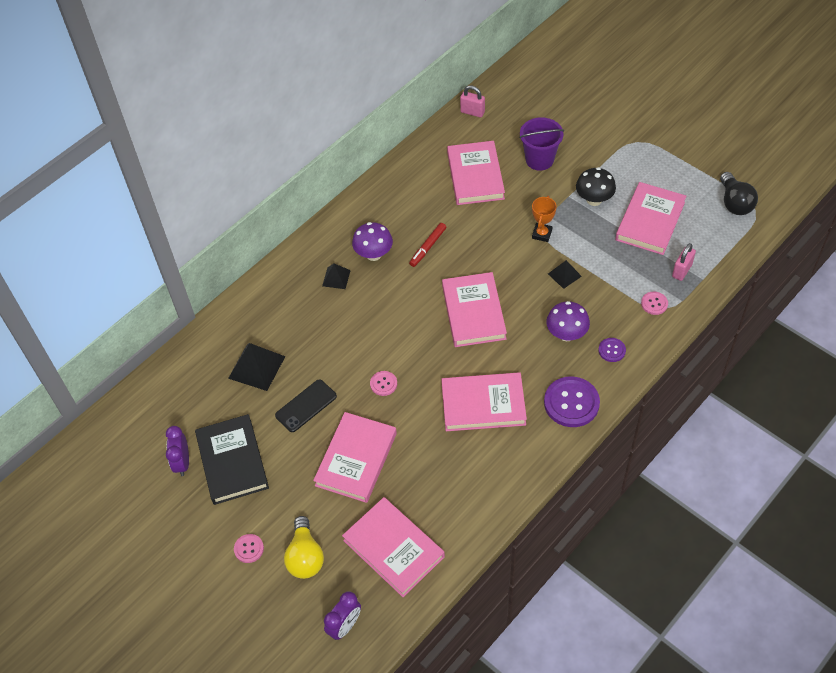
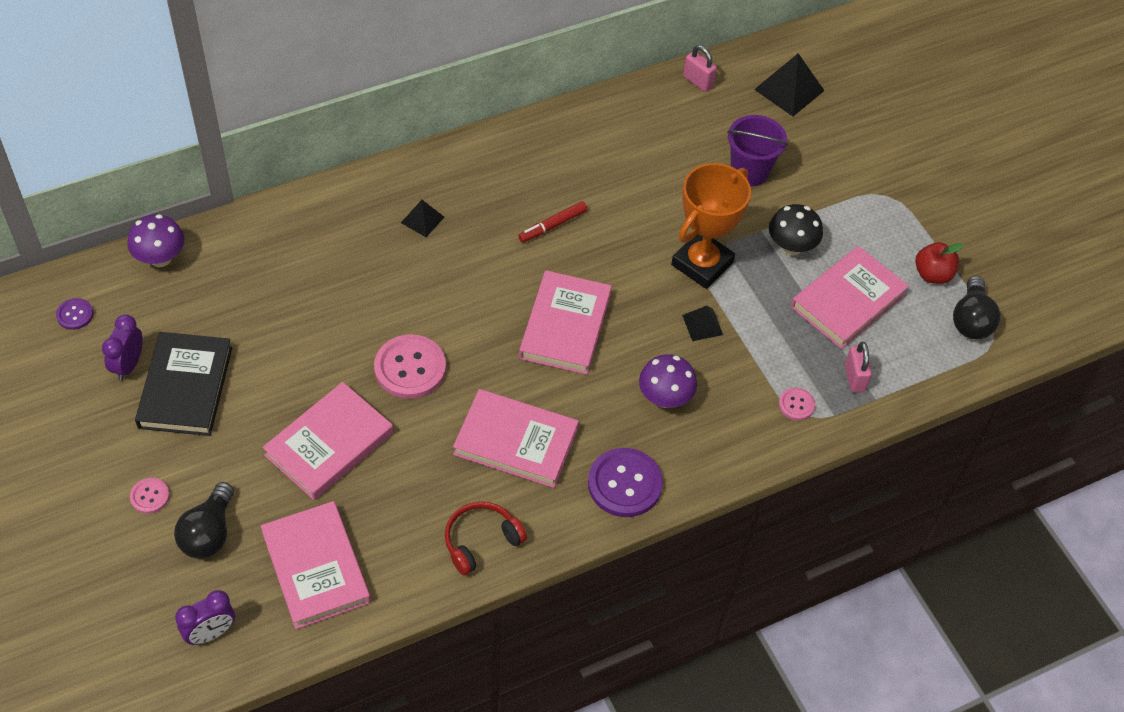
camera: 15 degrees right, 0 degrees up
(256, 367) = (272, 288): black pyramid -> black pyramid (789, 90)
(305, 557) = (209, 533): yellow light bulb -> black light bulb
(306, 406) = (305, 357): black phone -> none
(373, 254) = (482, 209): purple mushroom -> purple mushroom (160, 258)
(383, 384) = (410, 368): pink button -> pink button, size x1.98
(475, 176) = (658, 161): pink book -> none
(496, 482) = (481, 541): none -> red headphones
(542, 234) = (702, 264): orange trophy -> orange trophy, size x1.98
(612, 350) = (710, 440): purple button -> purple button (75, 315)
(682, 271) = (854, 378): pink padlock -> pink padlock turned 60 degrees counterclockwise
(694, 182) = (932, 274): none -> red apple

